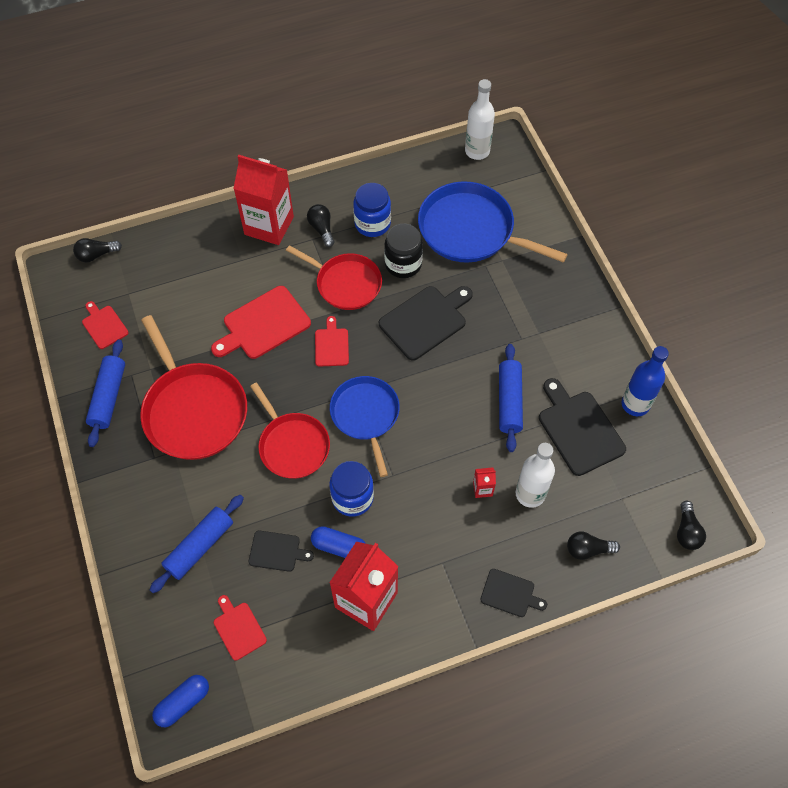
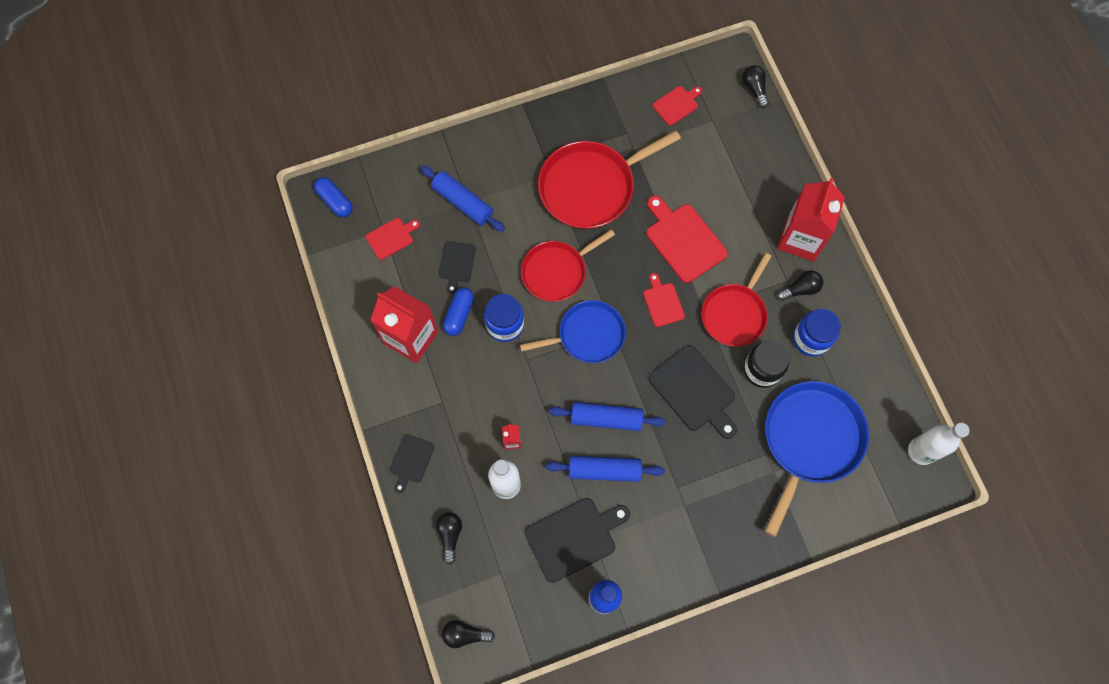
camera: 90 degrees right, 10 degrees up
(108, 397) = (603, 117): blue rolling pin -> blue rolling pin (606, 418)
(331, 345) = (663, 302): red cutting board -> red cutting board turned 105 degrees counterclockwise

